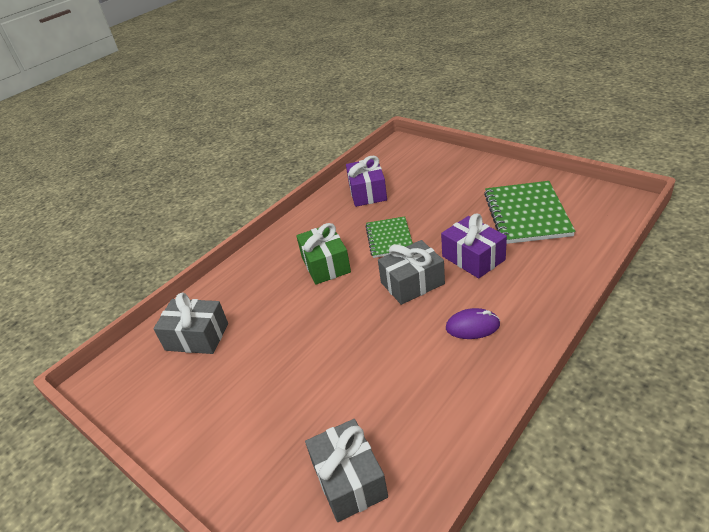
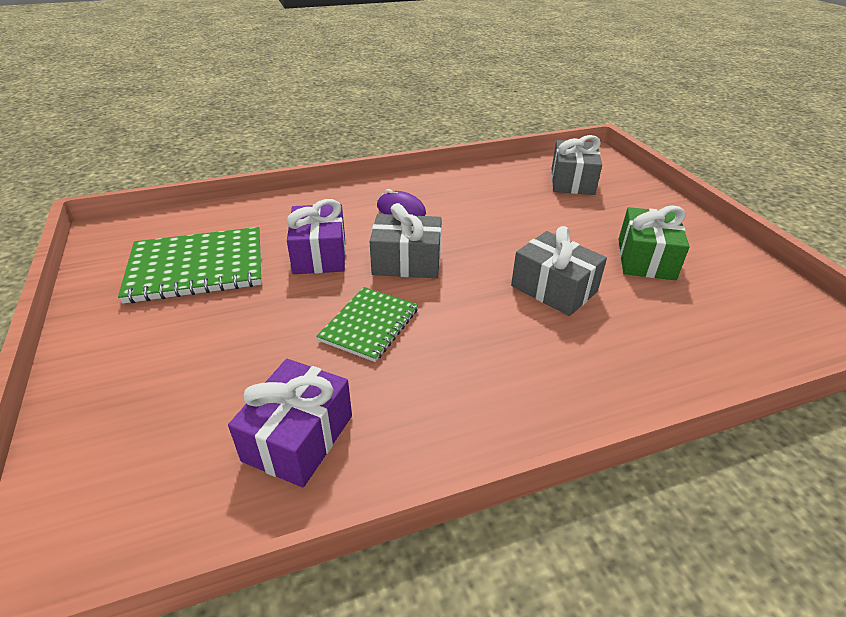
camera: 155 degrees left, 0 degrees up
(197, 337) = (699, 325): grey gift -> grey gift (554, 289)
(325, 264) = (483, 334): green gift -> green gift (646, 259)
(526, 214) = (197, 267): green notebook -> green notebook turned 45 degrees clockwise

